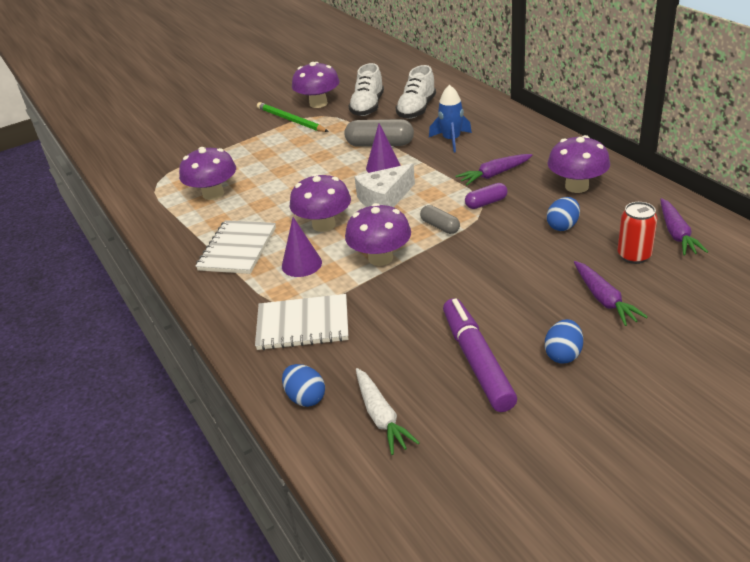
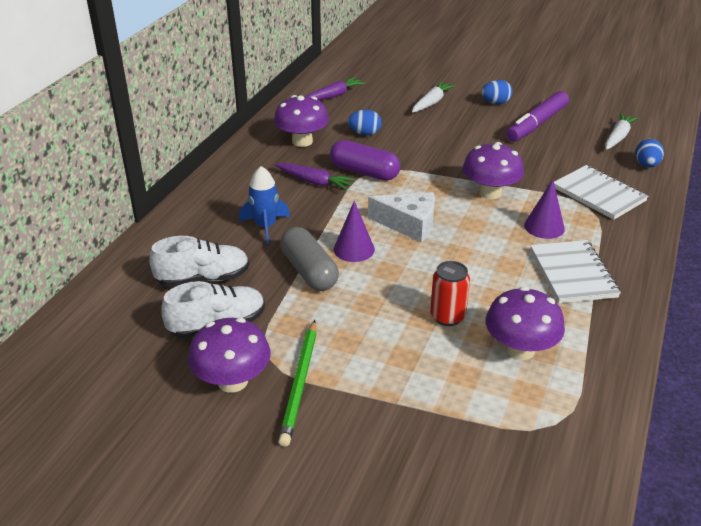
camera: 130 degrees left, 0 degrees up
(237, 249) = (573, 273): white notebook -> white notebook turned 75 degrees counterclockwise
(323, 225) = (483, 241): purple mushroom -> none
(440, 226) = (419, 181): grey capsule -> none
(486, 203) = (364, 172): purple capsule -> purple capsule, size x1.71
(604, 299) = (431, 103): purple carrot -> white carrot
(634, 256) = (374, 103): red can -> red can (447, 316)

